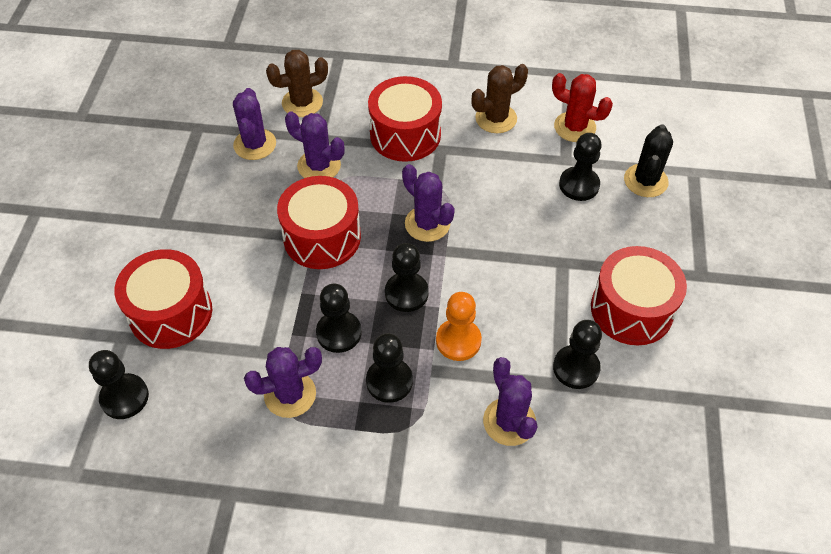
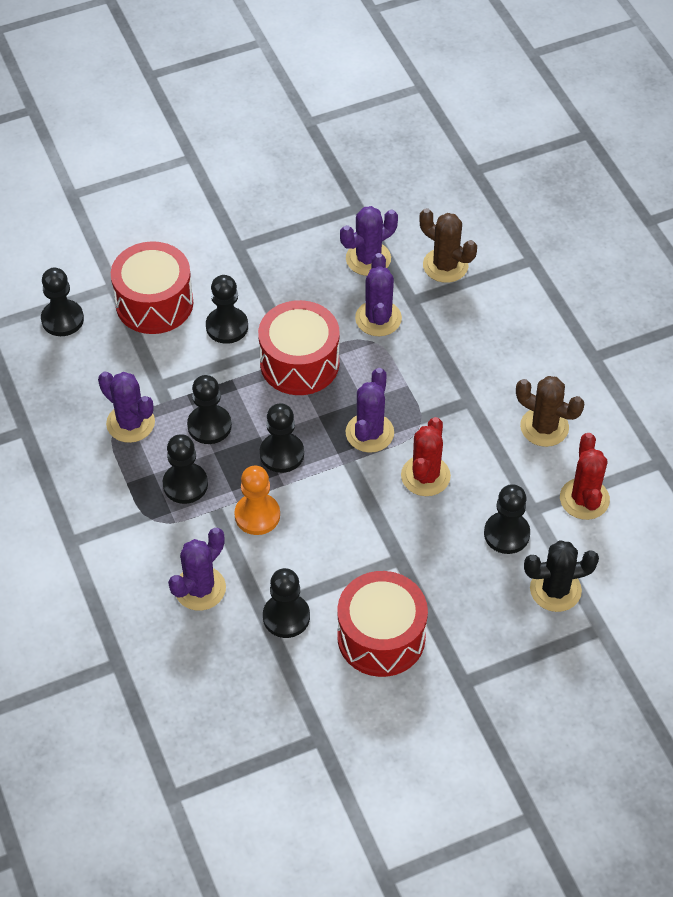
camera: 60 degrees right, 0 degrees up
(242, 270) = (227, 326): none -> black pawn
(405, 134) = (466, 364): red drum -> none
(493, 208) = (425, 476): none -> red cactus

